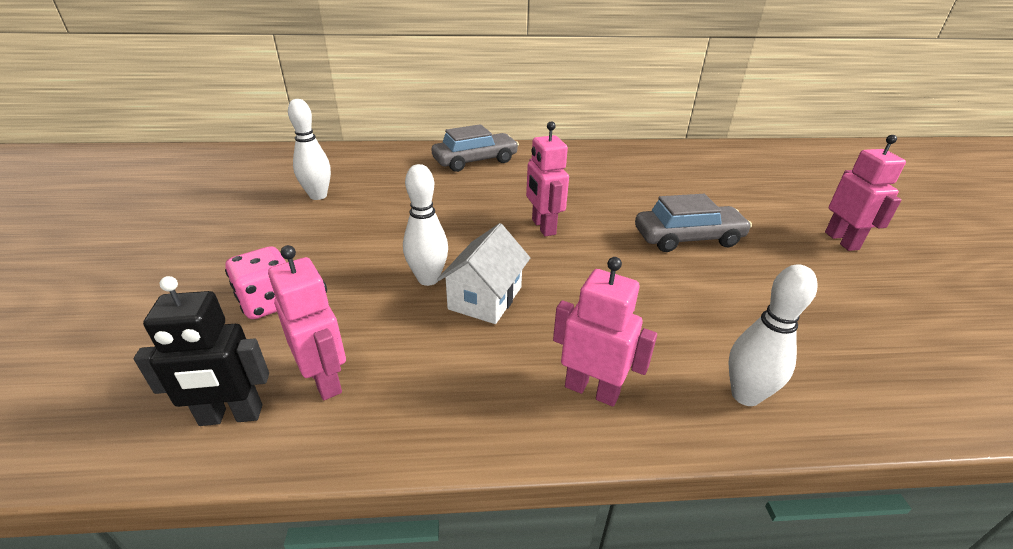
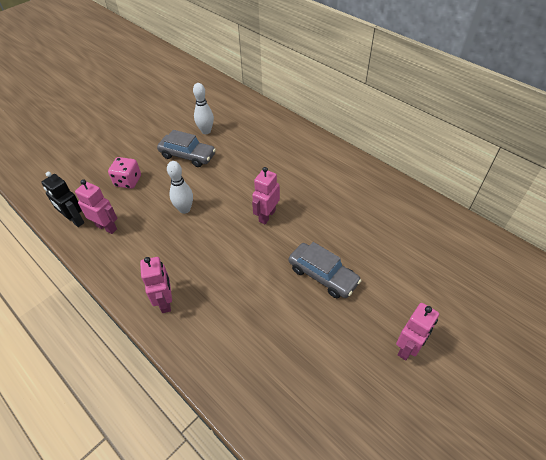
camera: 50 degrees right, 15 degrees up
(325, 380) = (106, 227): pink robot -> pink robot turned 75 degrees counterclockwise
(475, 161) = (303, 149): grey car -> grey car (187, 155)
(485, 298) = (190, 234): white house -> none
(745, 395) = (207, 354): white bowling pin -> none

